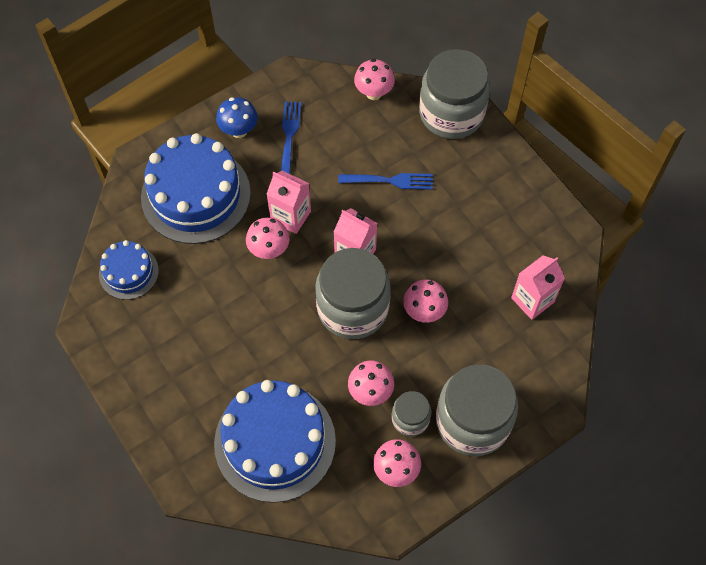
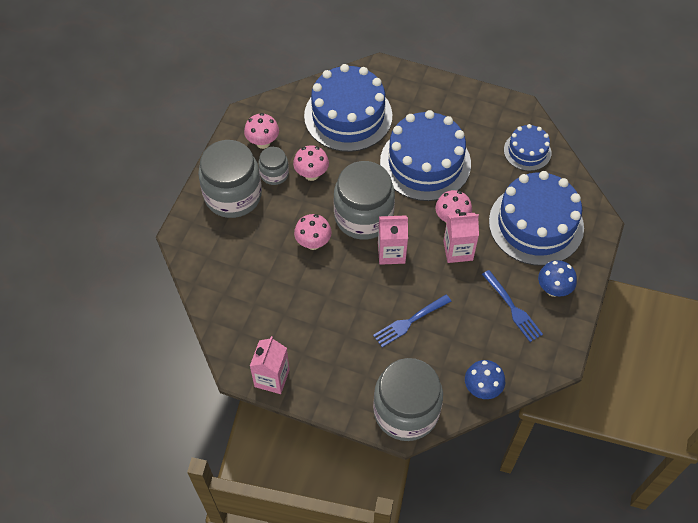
camera: 145 degrees right, 5 degrees down
(241, 327) = (425, 163): none -> blue cake
(374, 93) = (482, 388): pink mushroom -> blue mushroom
(532, 300) = (241, 297): pink carton -> pink carton (272, 378)

